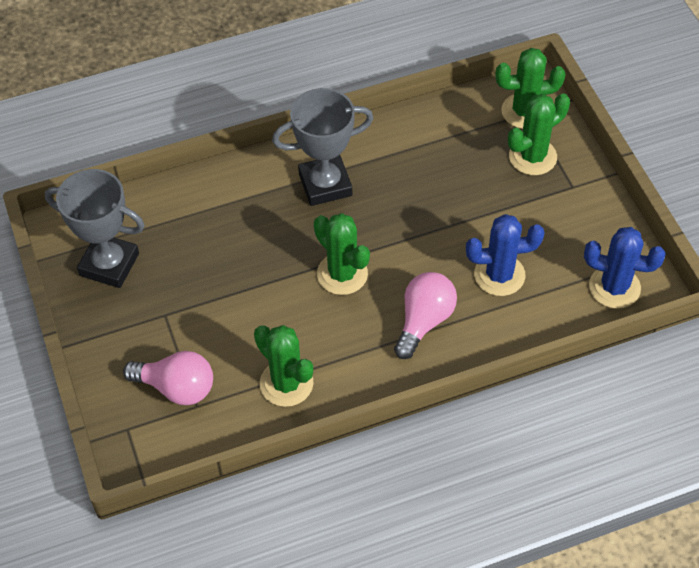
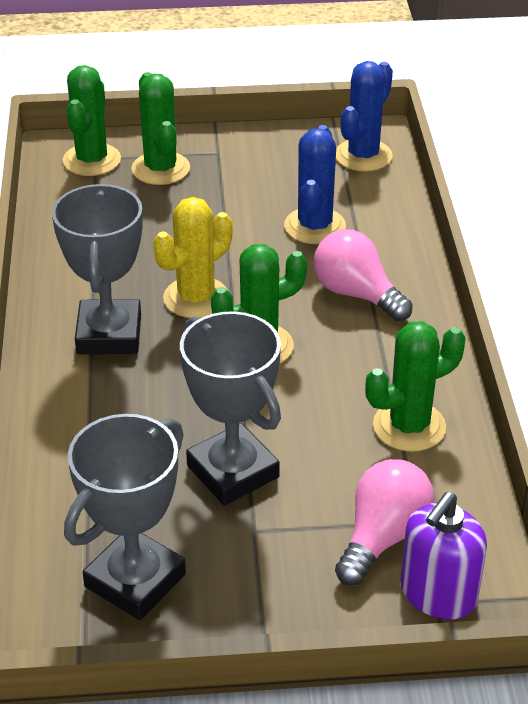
camera: 75 degrees left, 15 degrees down
(135, 428) = (438, 594): none -> purple soap dispenser
(213, 290) = (232, 471): none -> grey trophy
(382, 222) = (196, 298): none -> yellow cactus

